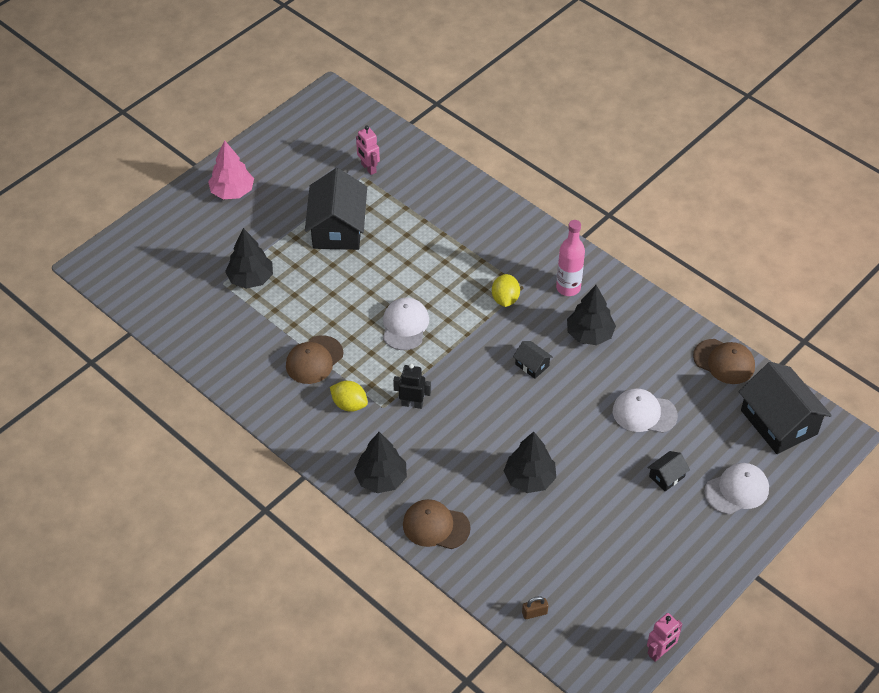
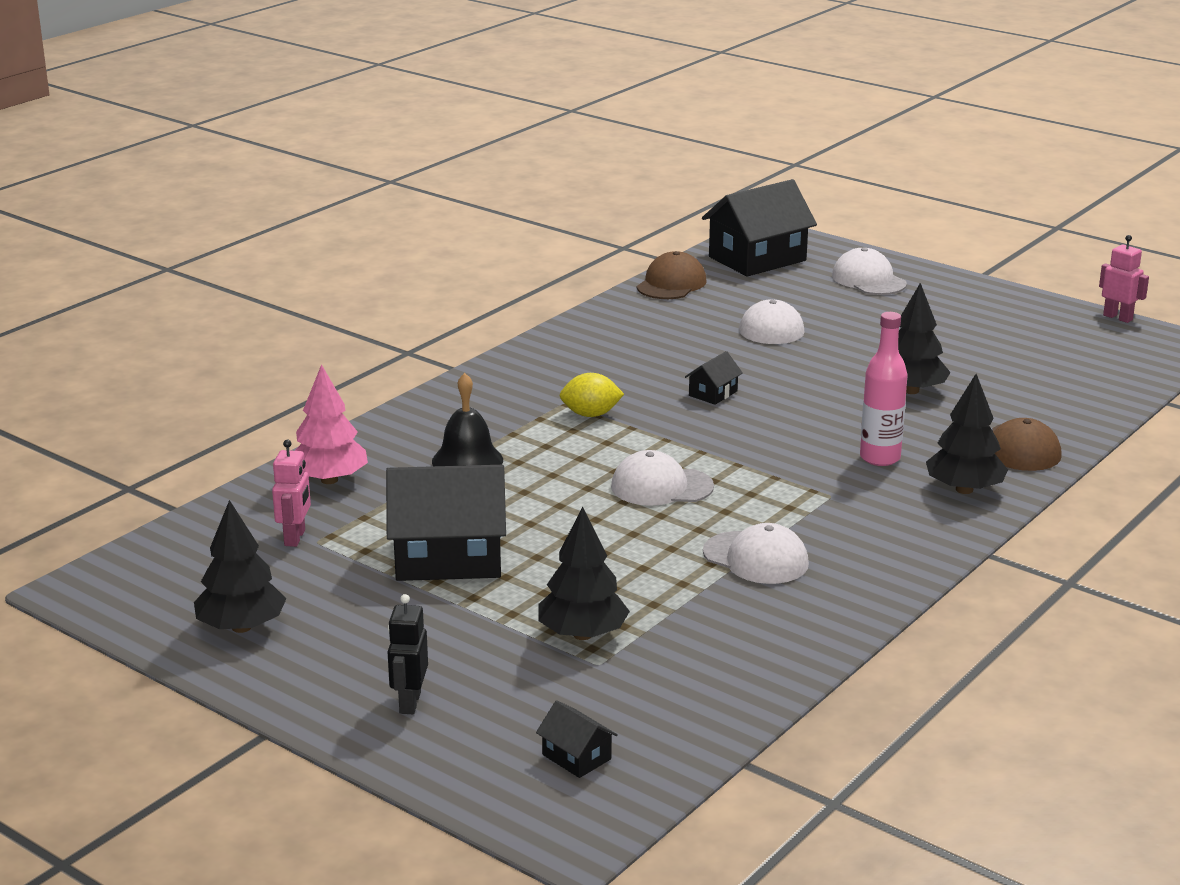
camera: 95 degrees left, 25 degrees down
(232, 192) = (351, 676): pink tree -> pink tree (329, 480)
(314, 360) = (756, 558): brown cap -> white cap
(349, 404) = (836, 522): yellow lemon -> none
(368, 168) = (295, 538): pink robot -> pink robot turned 45 degrees counterclockwise
(412, 404) = (816, 474): black robot -> black robot (409, 703)
(449, 239) = (467, 460): none -> black bell
(534, 613) = (1115, 383): brown padlock -> none
(568, 288) = (560, 373): pink bottle -> pink bottle (880, 458)
(589, 334) = (645, 358): black tree -> black tree (241, 627)
(666, 476) = (866, 314): black house -> black house (576, 757)

